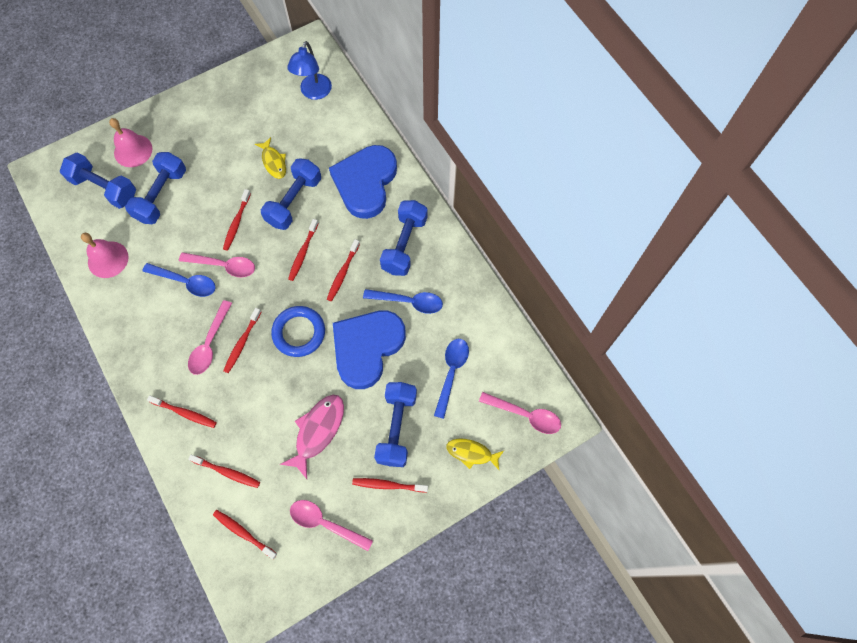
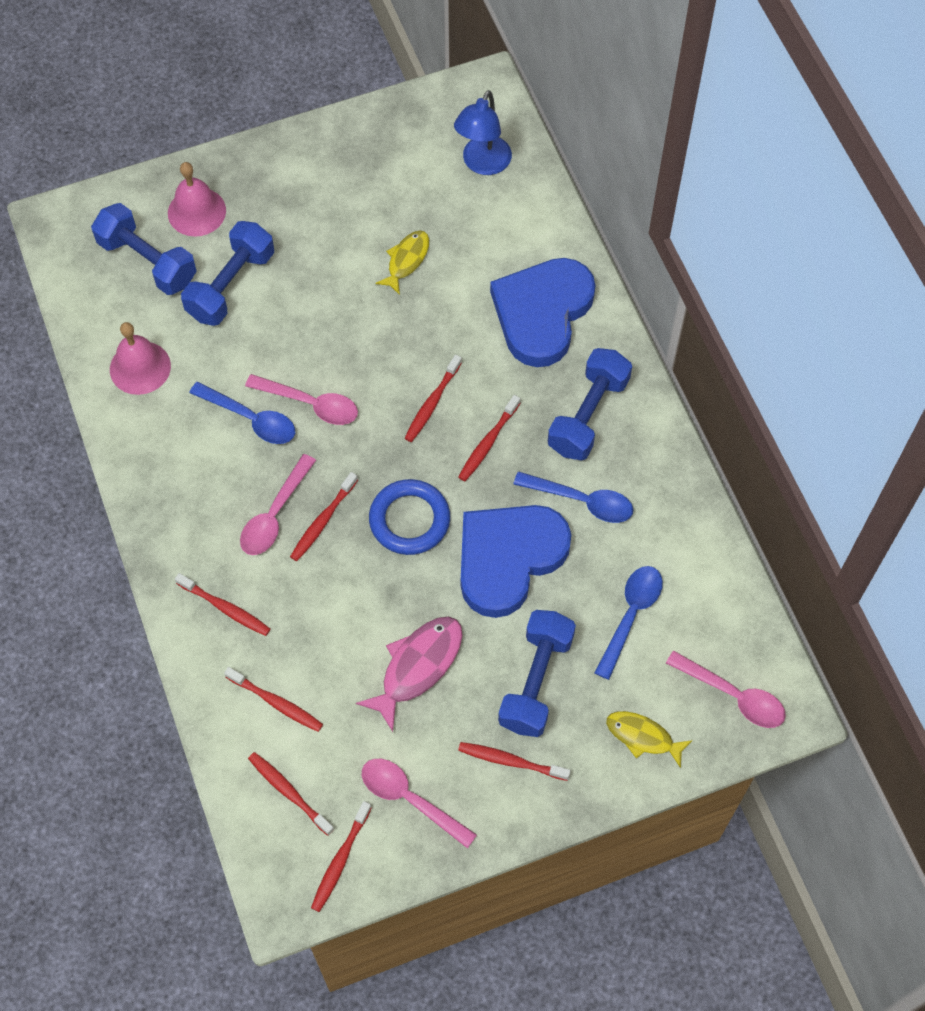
camera: 10 degrees right, 5 degrees down
(236, 223) = (338, 343): red toothbrush -> red toothbrush (340, 860)
(273, 162) = (406, 260): yellow fish -> yellow fish turned 135 degrees counterclockwise
(294, 201) = (429, 324): blue dumbbell -> none

